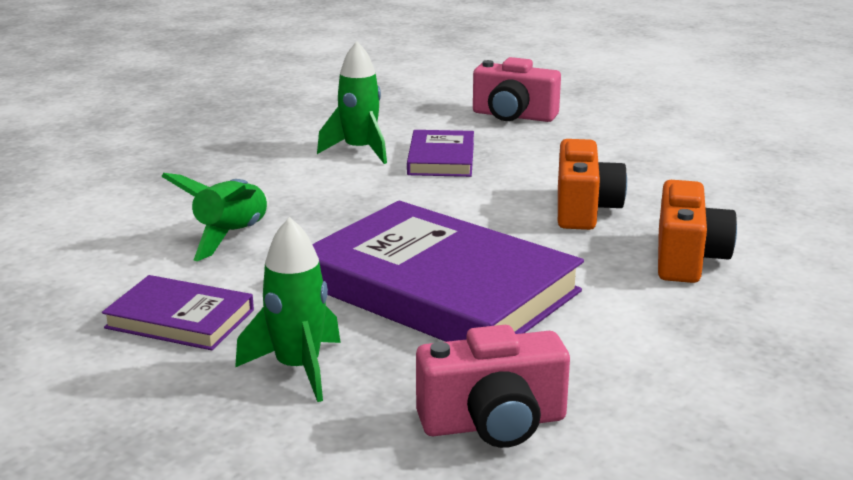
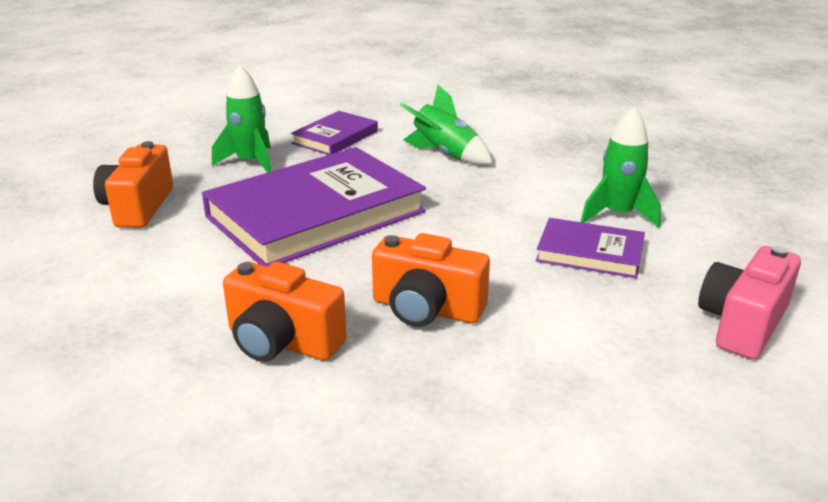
camera: 105 degrees right, 5 degrees up
(493, 423) = (138, 207): pink camera -> orange camera

